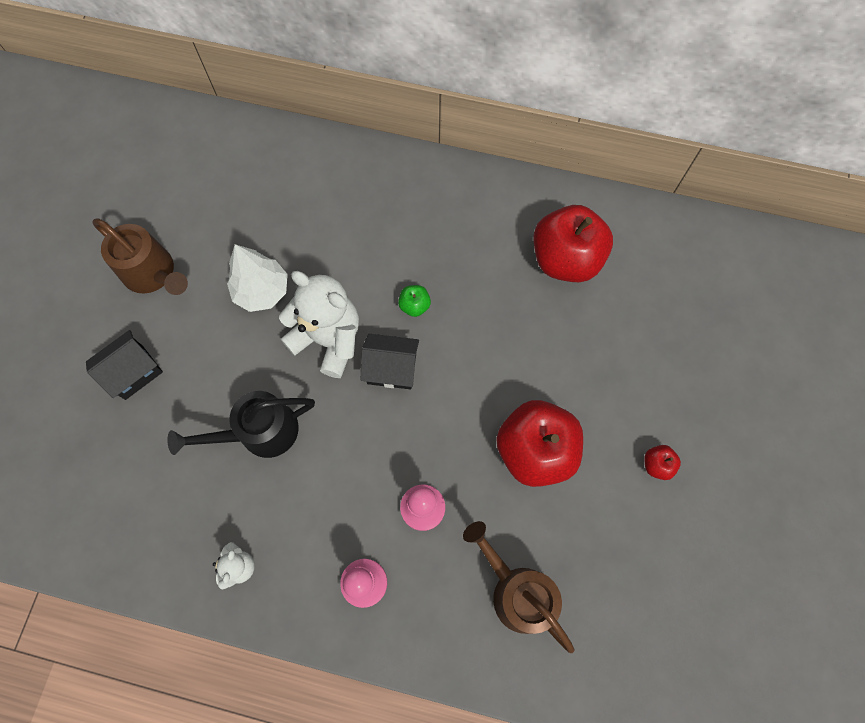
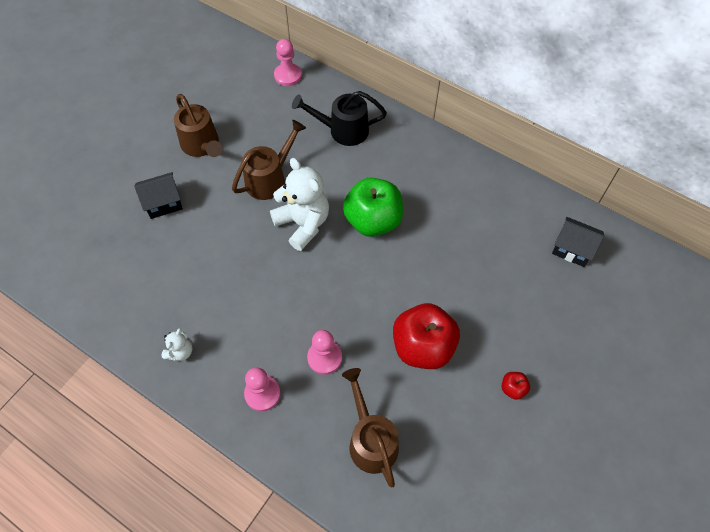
camera: 20 degrees right, 10 degrees down
(229, 138) = (288, 75): none -> pink pawn
(259, 432) = (230, 269): black watering can -> black watering can (342, 130)
(262, 291) = (270, 178): white tree -> brown watering can
(391, 369) = (340, 257): black house -> black house (572, 249)
(414, 306) = (373, 221): green apple -> green apple, size x2.41
(565, 259) = (497, 224): red apple -> none

